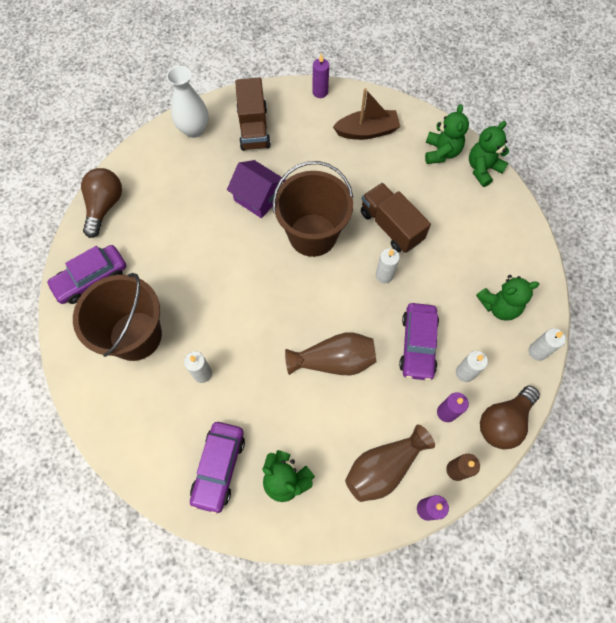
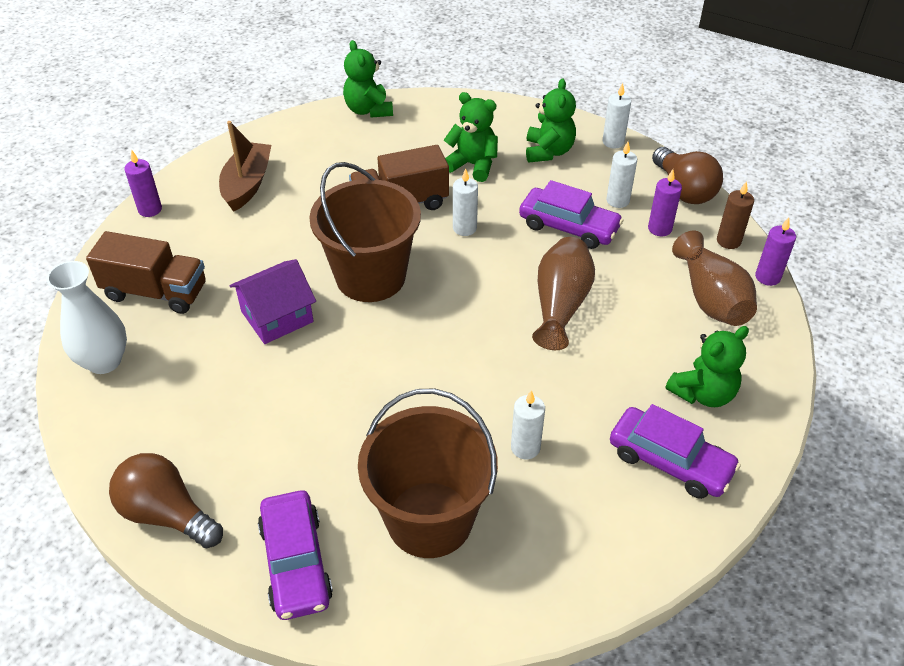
camera: 70 degrees left, 20 degrees down
(441, 152) = (324, 133): green teddy bear -> green teddy bear (473, 165)

